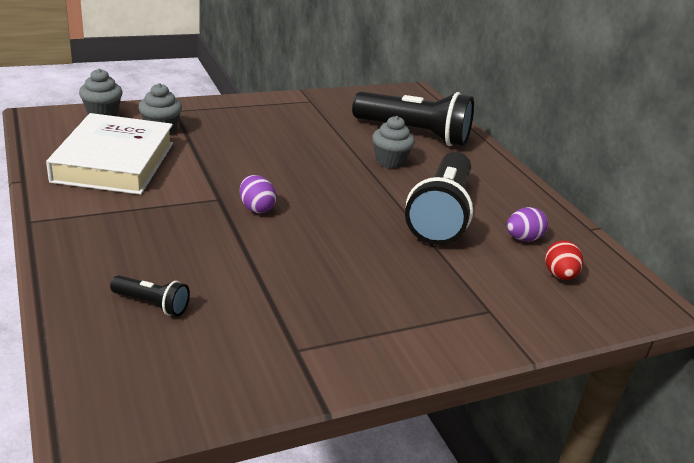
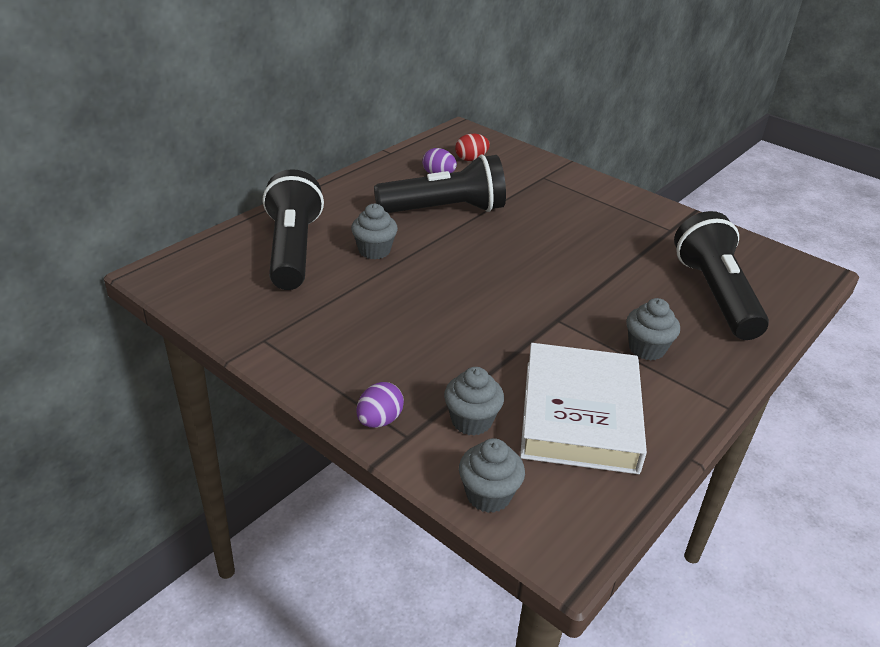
camera: 115 degrees left, 5 degrees up
(114, 162) = (580, 415): white book -> white book turned 60 degrees counterclockwise
(136, 220) = (646, 349): none -> grey cupcake
(152, 304) = (715, 294): black flashlight -> black flashlight, size x2.30
(256, 208) = (546, 295): purple egg -> purple egg (379, 420)

